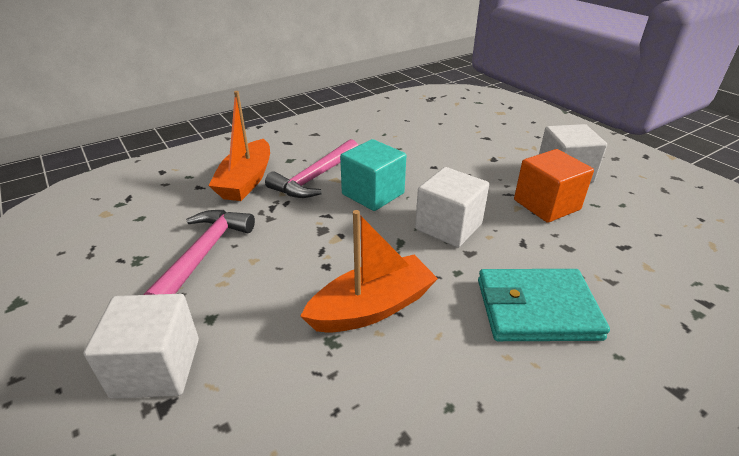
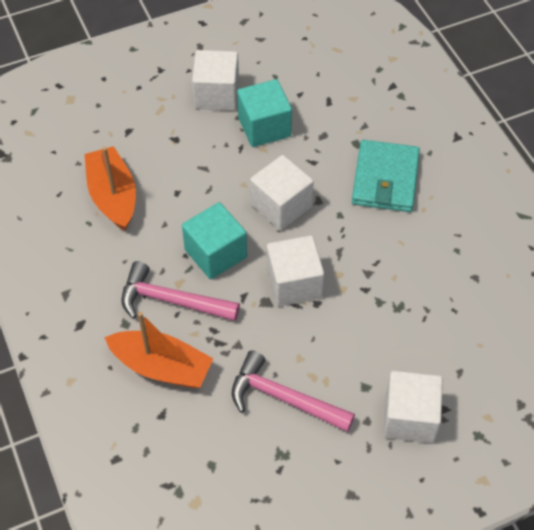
camera: 80 degrees left, 20 degrees up
(315, 178) = (172, 301): pink hammer -> pink hammer turned 150 degrees clockwise
(349, 246) = (294, 283): none -> white cube
(372, 308) = (370, 277): orange boat -> orange boat (113, 196)
(546, 205) = (264, 127): orange cube -> turquoise cube

